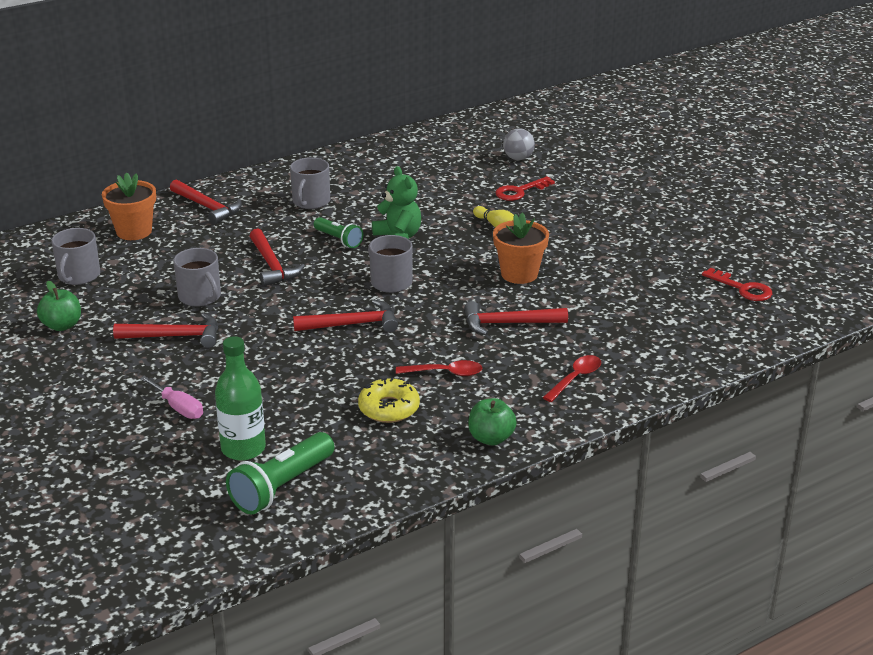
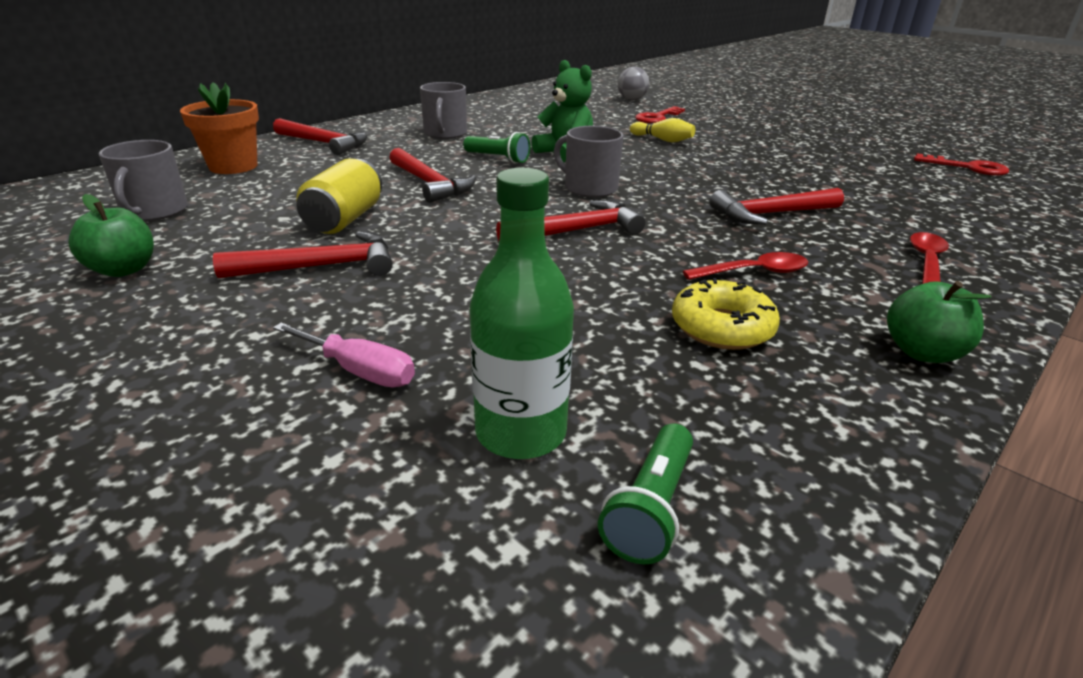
camera: 15 degrees left, 0 degrees up
(200, 297) = (344, 219): grey mug -> yellow can
(281, 487) = (650, 508): green flashlight -> green flashlight, size x0.62
(519, 274) = (729, 172): orange flower pot -> none

